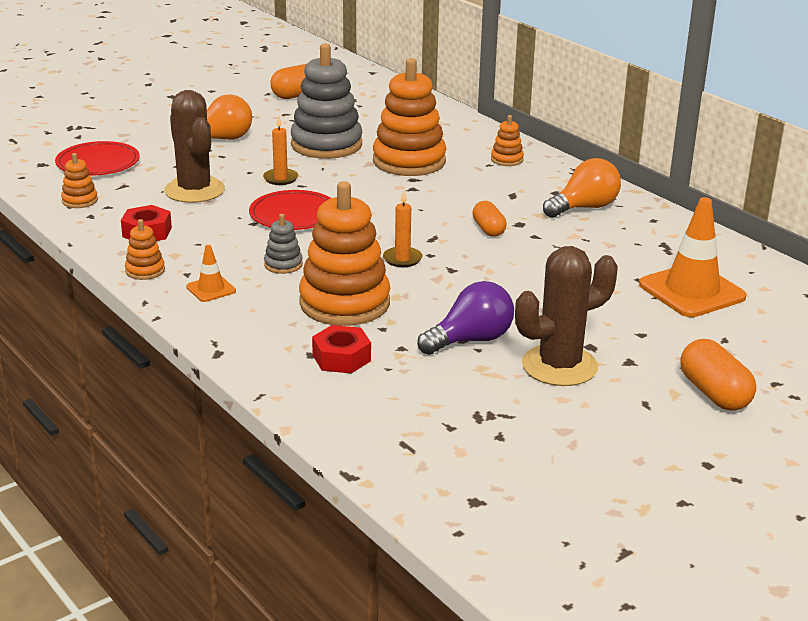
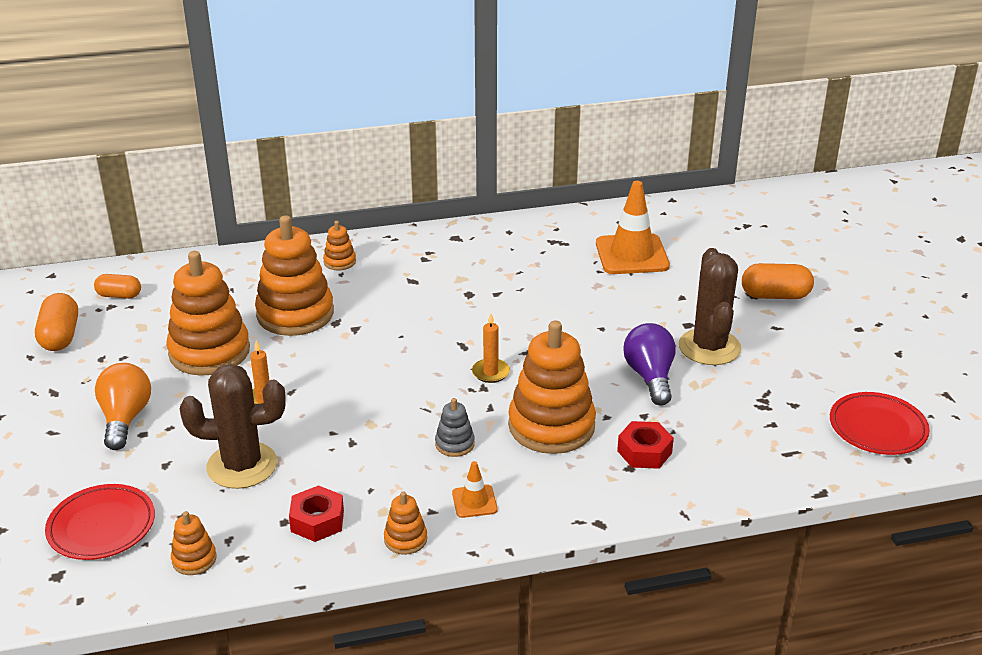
camera: 65 degrees left, 5 degrees up
(293, 215) = (355, 412): red plate -> red plate (877, 428)
(326, 145) = (209, 352): grey stacking toy -> orange stacking toy
(488, 229) = (468, 312): orange capsule -> orange capsule (119, 295)
(584, 208) = (464, 254): orange light bulb -> none

